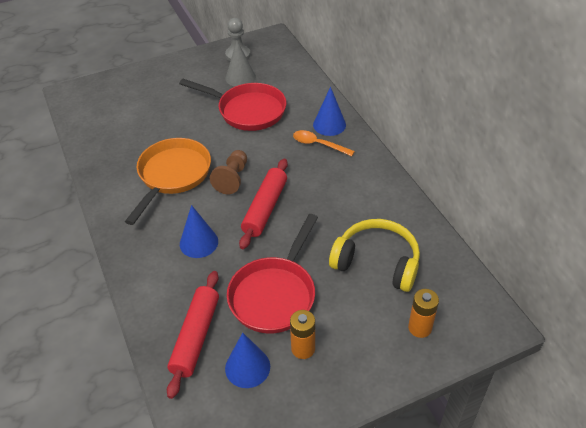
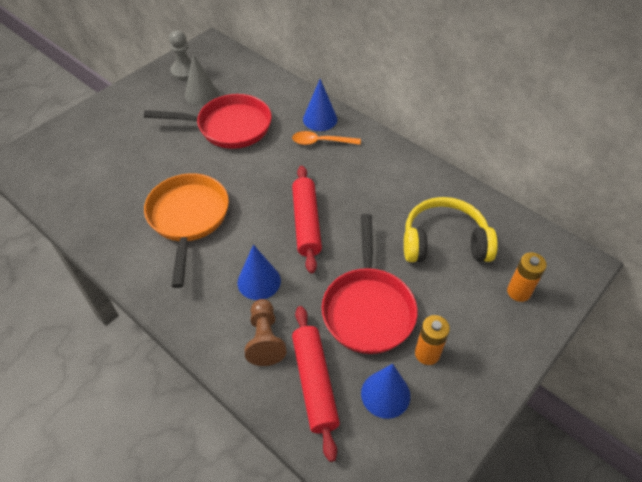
camera: 25 degrees left, 5 degrees up
(232, 178) = (255, 202): brown pawn -> brown pawn (265, 339)

